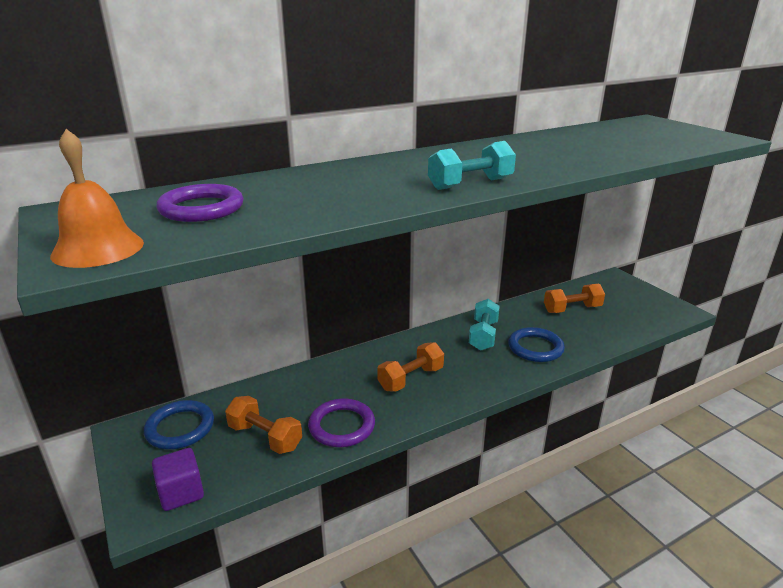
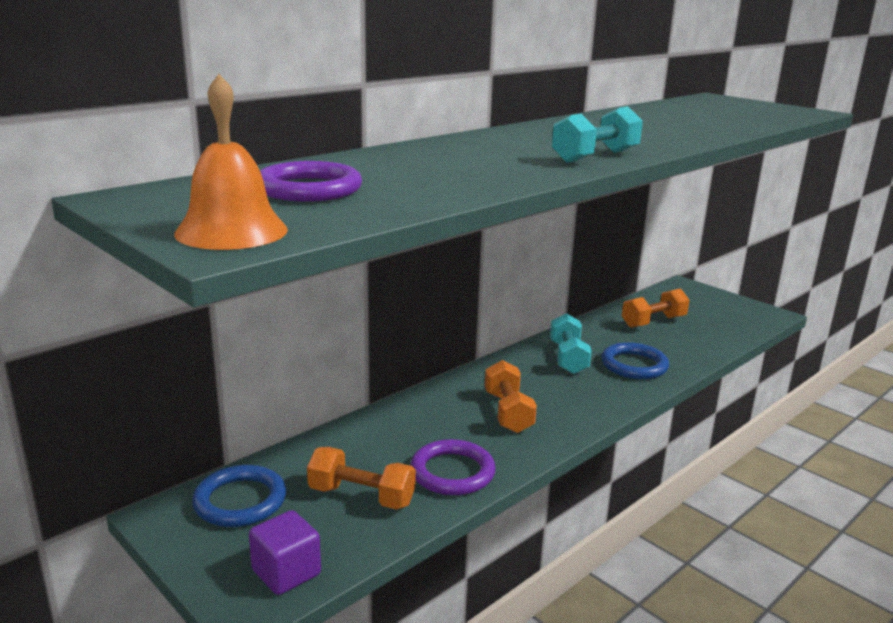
camera: 15 degrees left, 5 degrees down
(411, 379) = (508, 412): orange dumbbell -> orange dumbbell turned 45 degrees counterclockwise

